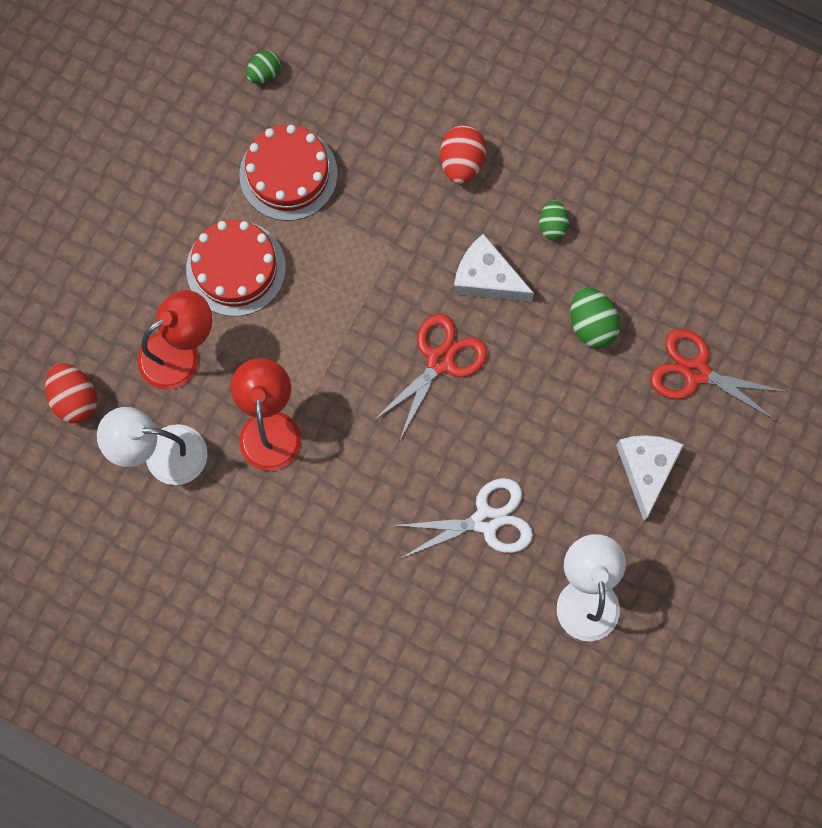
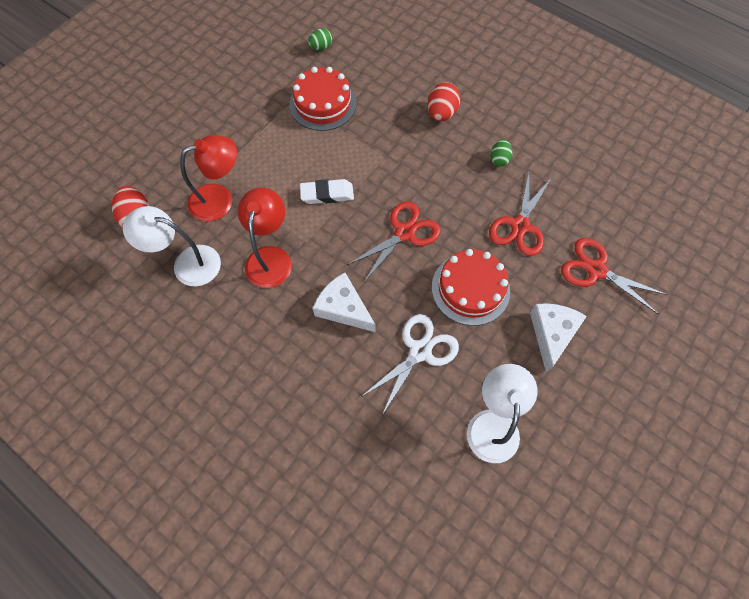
camera: 10 degrees right, 10 degrees down
(236, 268) = (273, 153): red cake -> red cake (470, 288)
(325, 320) = (327, 194): none -> white eraser
(486, 277) = (447, 184): white cheese -> white cheese (343, 308)
(486, 521) = (420, 351): white scissors -> white scissors turned 45 degrees counterclockwise
(591, 324) = (520, 226): green egg -> red scissors

